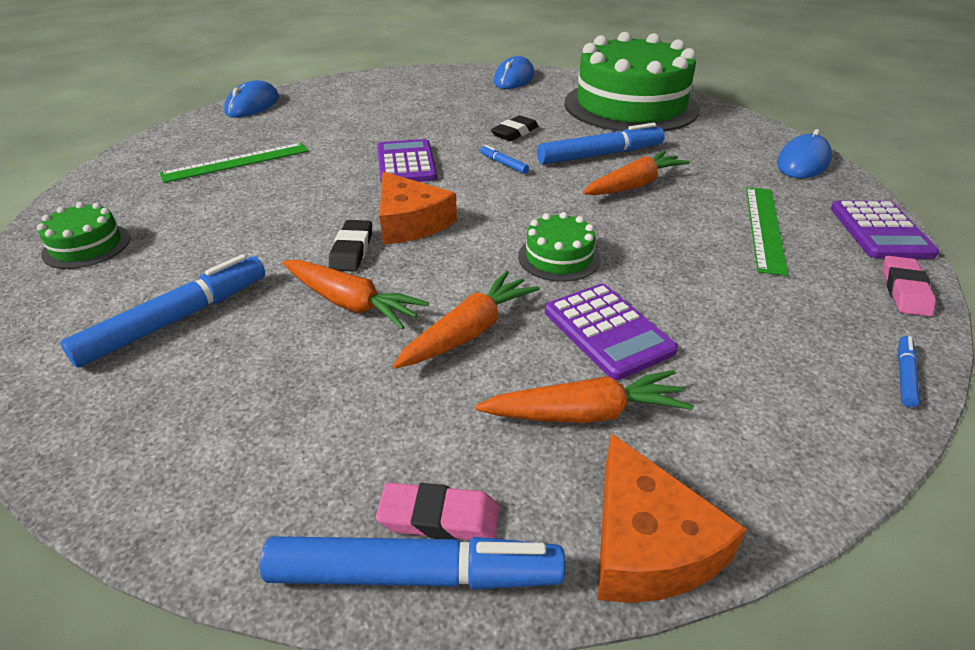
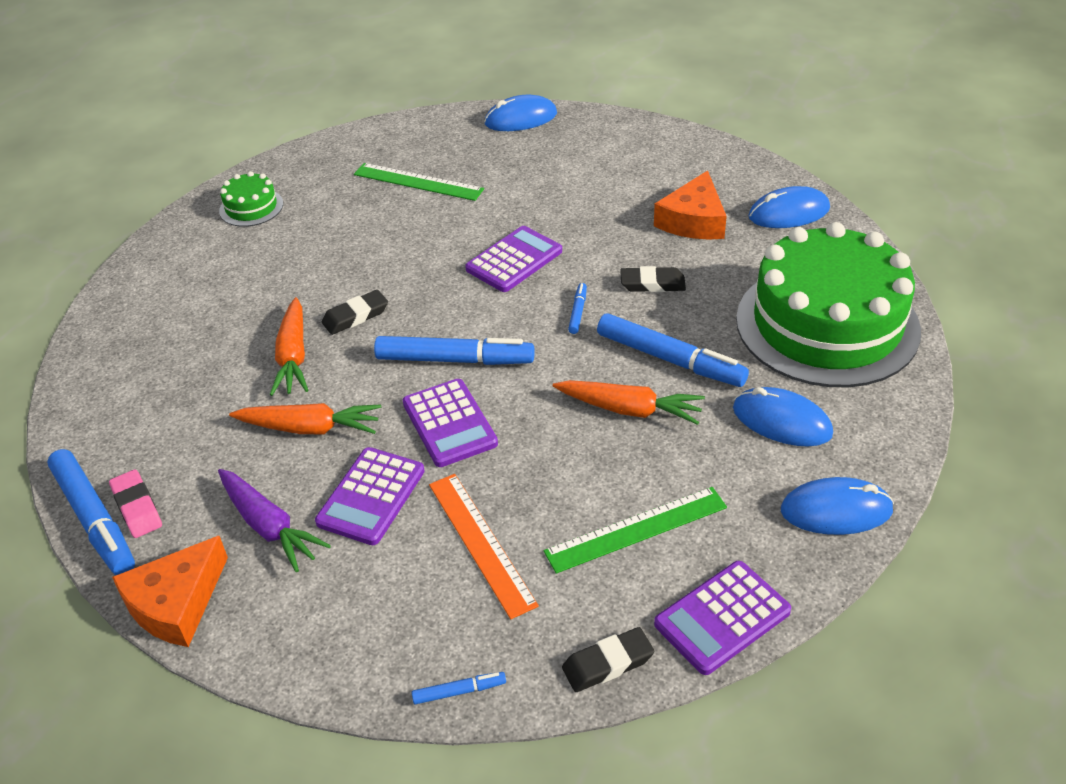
camera: 55 degrees right, 5 degrees up
(176, 319) = (214, 298): blue marker -> blue marker (455, 360)
(410, 222) = (422, 319): orange cheese -> orange cheese (693, 220)
(559, 257) = (449, 423): green cake -> purple calculator
(584, 413) = (269, 526): orange carrot -> purple carrot
(704, 147) = (781, 421): none -> blue mouse
(723, 296) = (481, 543): none -> orange ruler
(904, 290) = (607, 663): pink eraser -> black eraser

